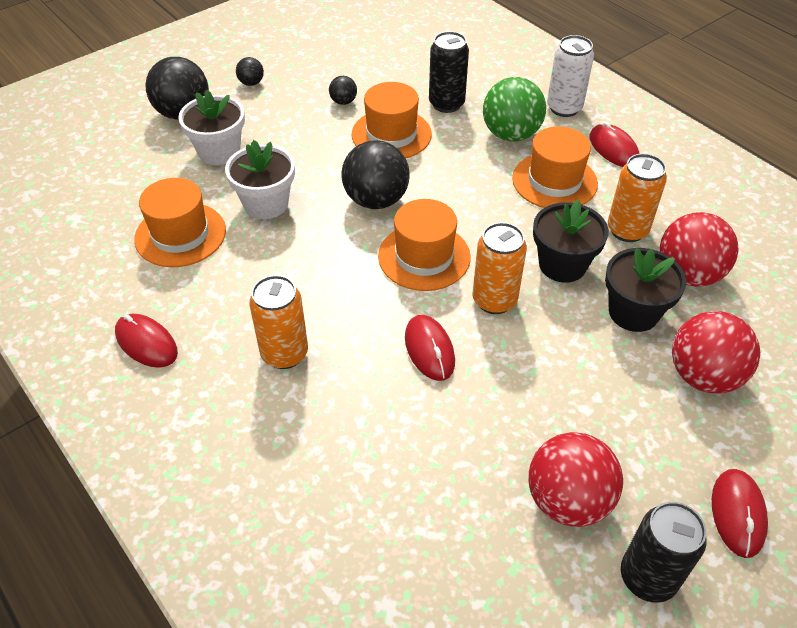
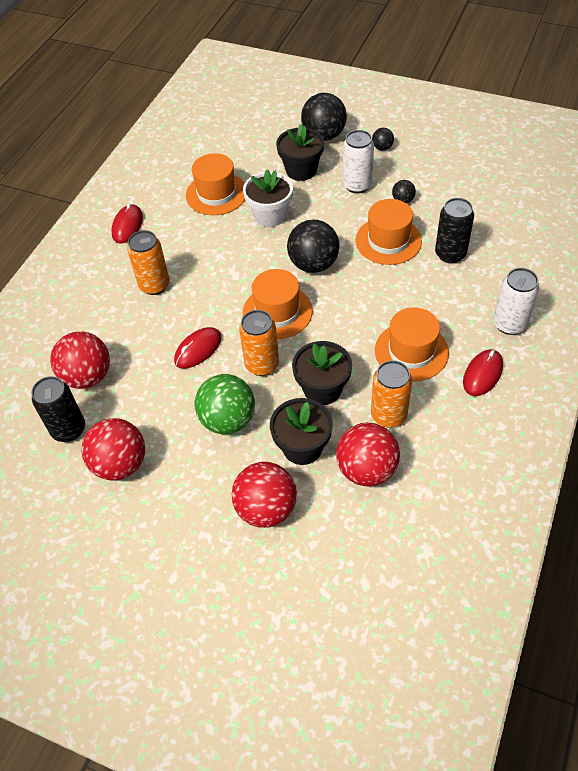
camera: 65 degrees right, 5 degrees up
(219, 151) = (301, 170): white flower pot -> black flower pot
(288, 122) = (357, 185): none -> white can
(392, 487) = (87, 376): none -> red ball
(511, 134) = (445, 305): green ball -> green ball (228, 420)
(648, 577) = (85, 524): black can -> black can (68, 429)
(737, 514) = (155, 561): red mouse -> none

